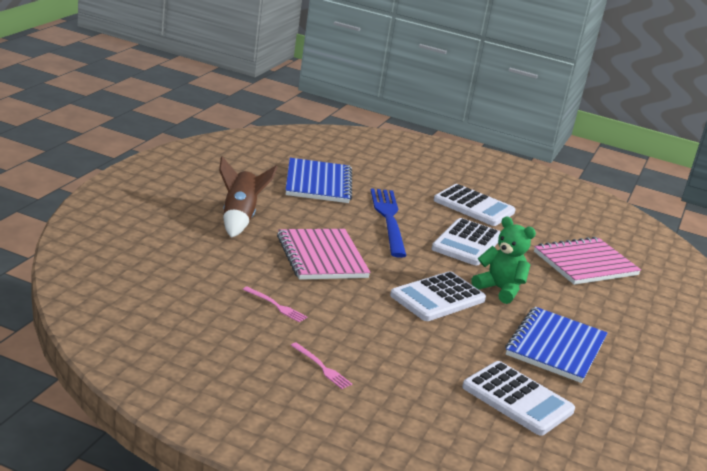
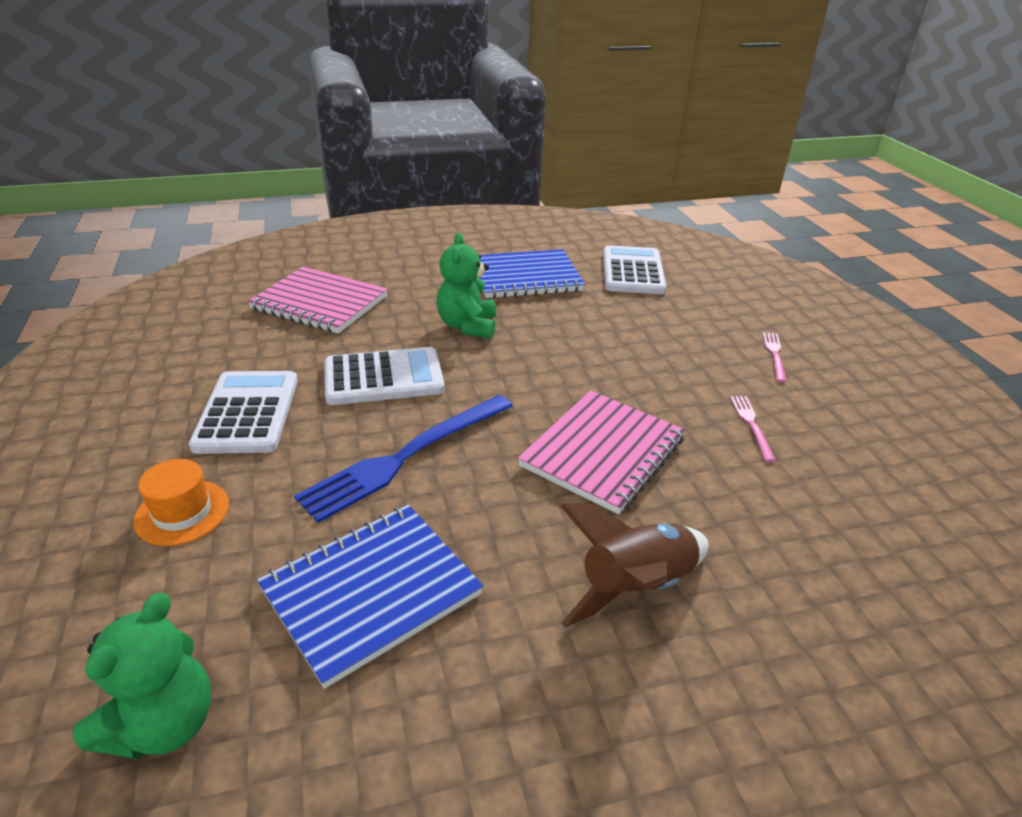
camera: 125 degrees left, 10 degrees up
(314, 146) = (163, 724): none -> green teddy bear
(413, 175) = (182, 512): none -> orange hat
(437, 298) = (549, 349): white calculator -> none

